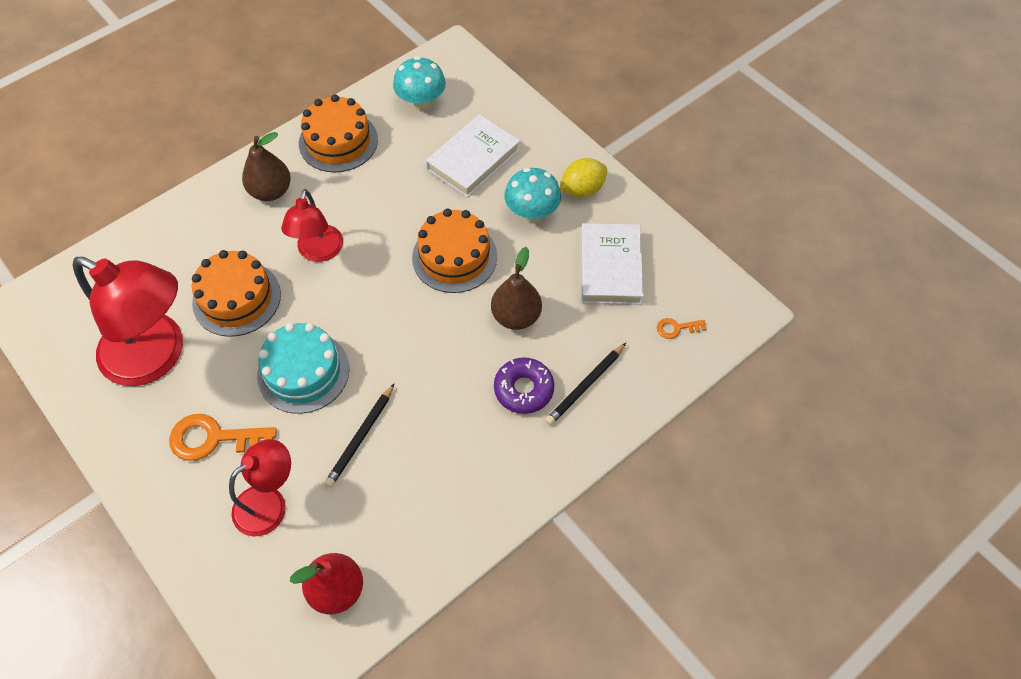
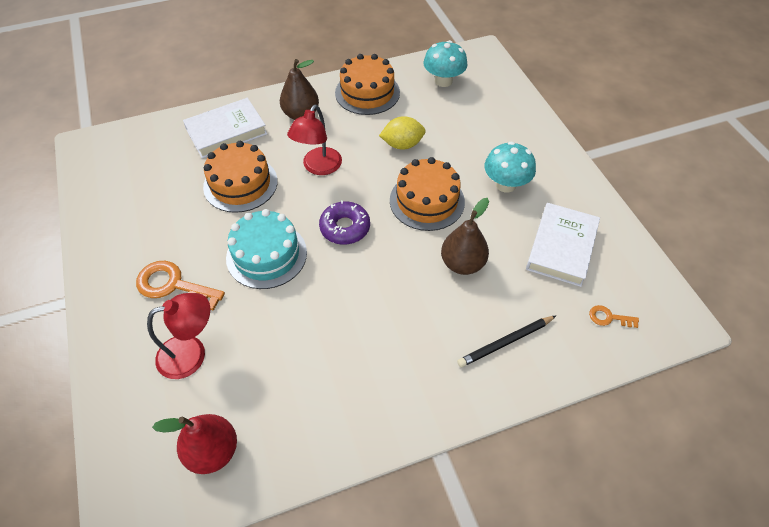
camera: 20 degrees right, 5 degrees down
(156, 356) = (161, 209): red lamp -> none
(361, 437) = (290, 323): black pencil -> none
(473, 159) = (470, 132): white book -> white book (226, 131)
(523, 389) = (447, 327): purple donut -> purple donut (345, 227)
(582, 189) = (556, 178): yellow lemon -> yellow lemon (402, 145)

